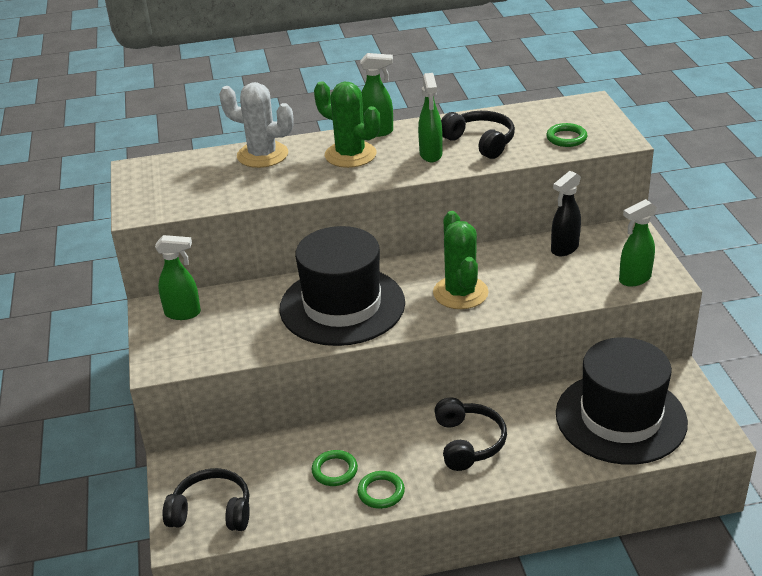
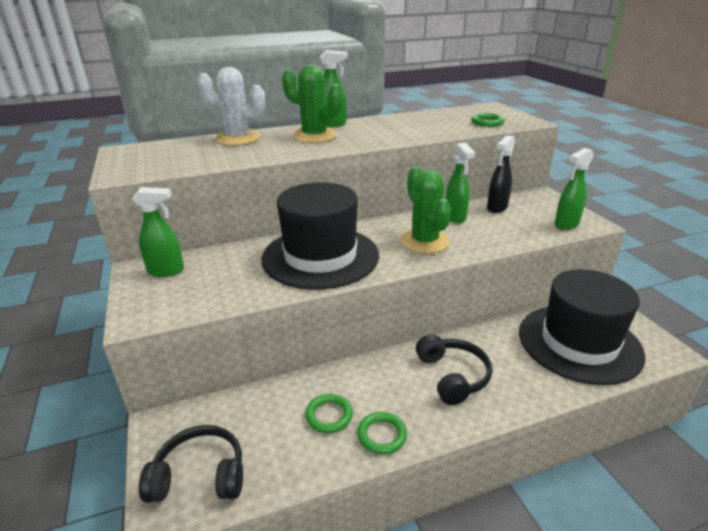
camera: 10 degrees left, 5 degrees down
(431, 155) = (383, 134): green spray bottle -> green spray bottle (455, 217)
(480, 142) = (420, 127): black headphones -> none

